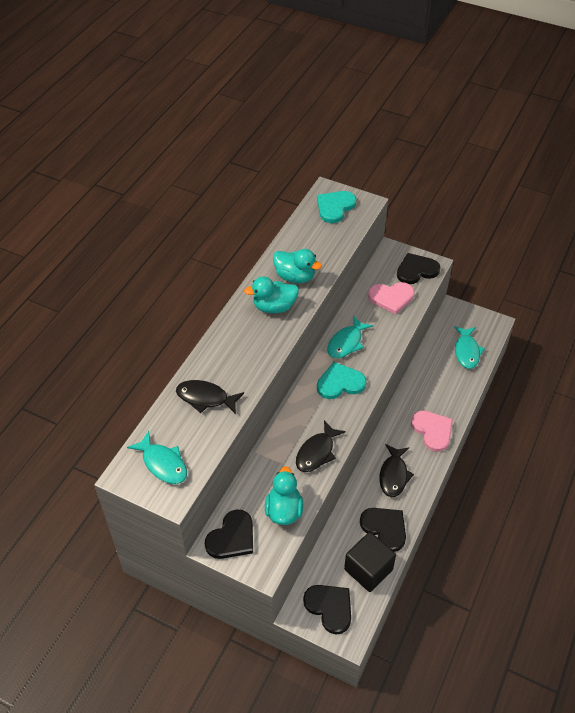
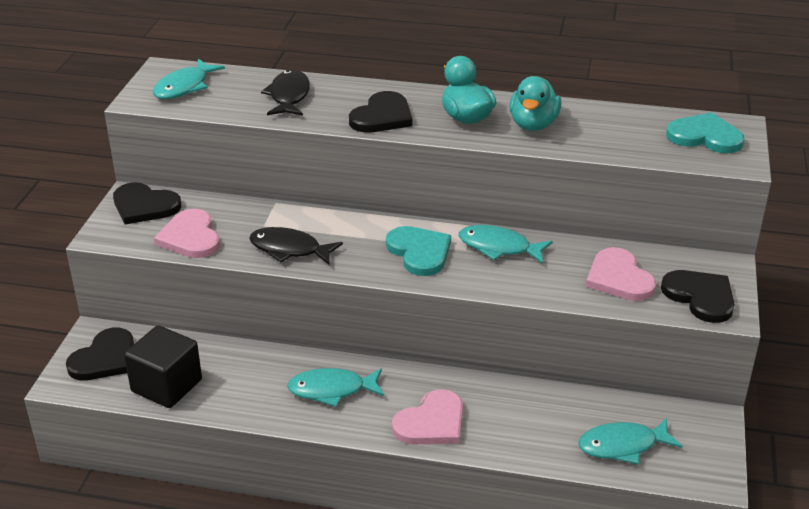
camera: 75 degrees right, 15 degrees down
(284, 510) = (190, 237): turquoise duck -> pink heart
(385, 528) = (237, 393): black heart -> black heart (382, 116)
(394, 475) = (332, 390): black fish -> turquoise fish

